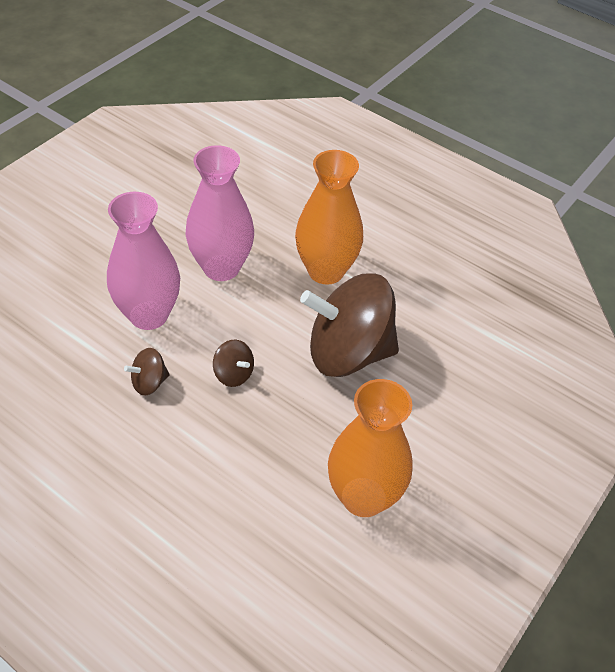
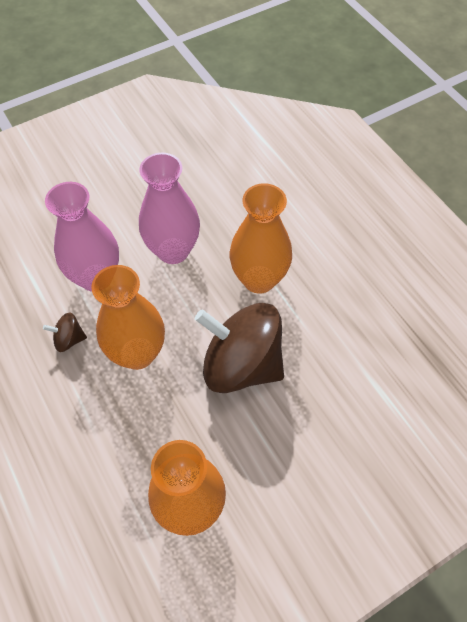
camera: 25 degrees right, 10 degrees up
(233, 374) = (137, 353): brown spinning top -> orange vase

